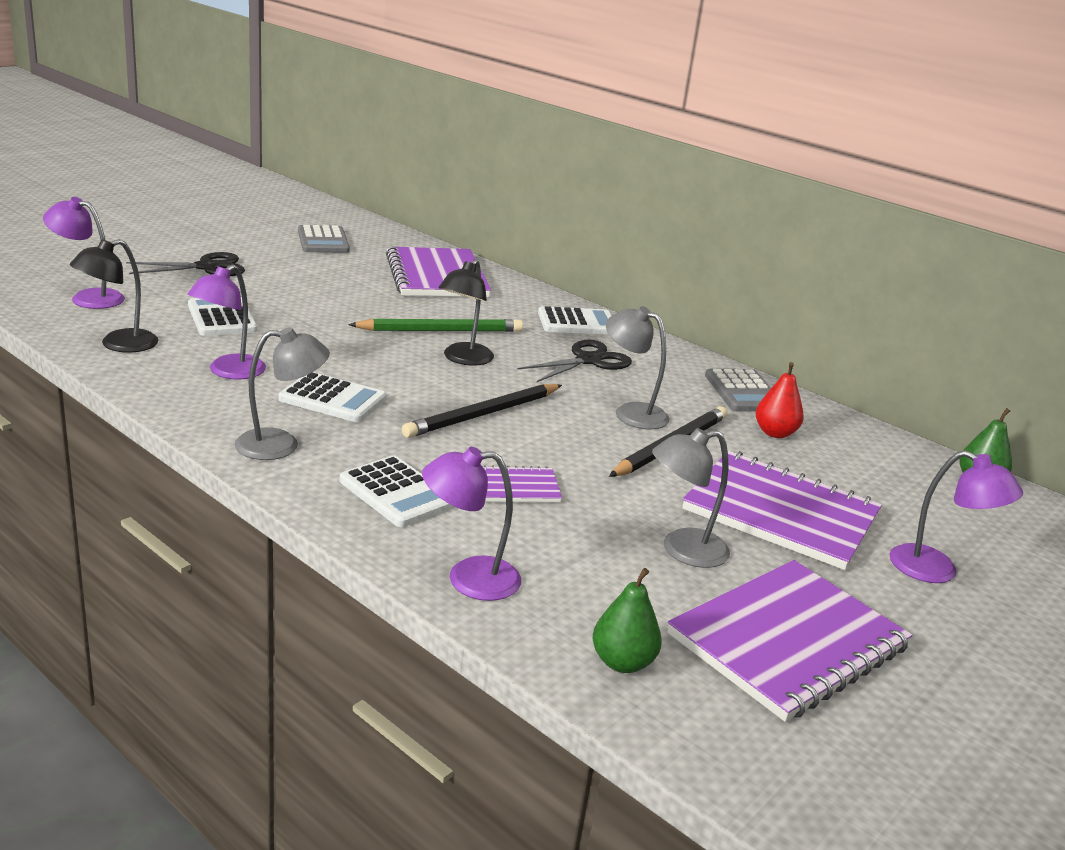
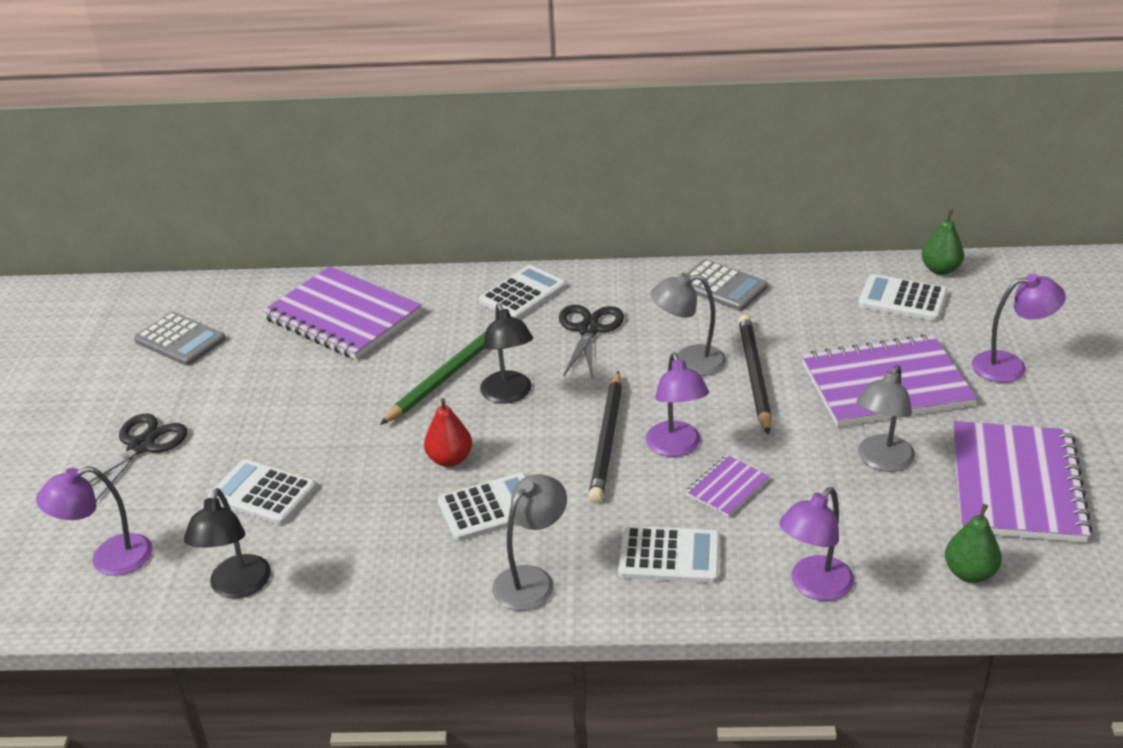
camera: 35 degrees left, 10 degrees up
(229, 372) = (373, 544): purple lamp -> purple lamp (676, 447)
(775, 433) = (790, 313): red pear -> red pear (450, 459)
(902, 477) = (902, 299): none -> white calculator

